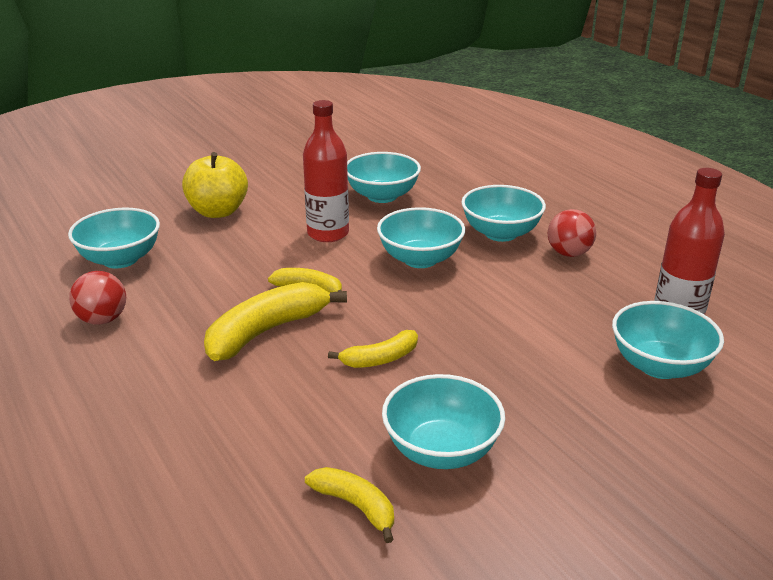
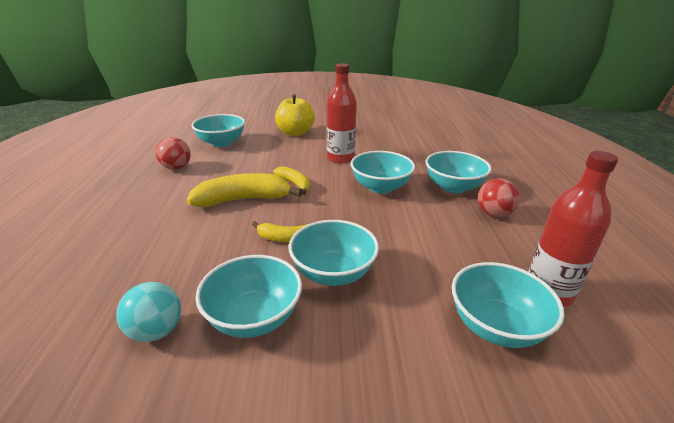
camera: 30 degrees right, 0 degrees up
(355, 506) = (156, 331): yellow banana -> turquoise ball
(382, 196) = (396, 147): turquoise bowl -> turquoise bowl (333, 273)

